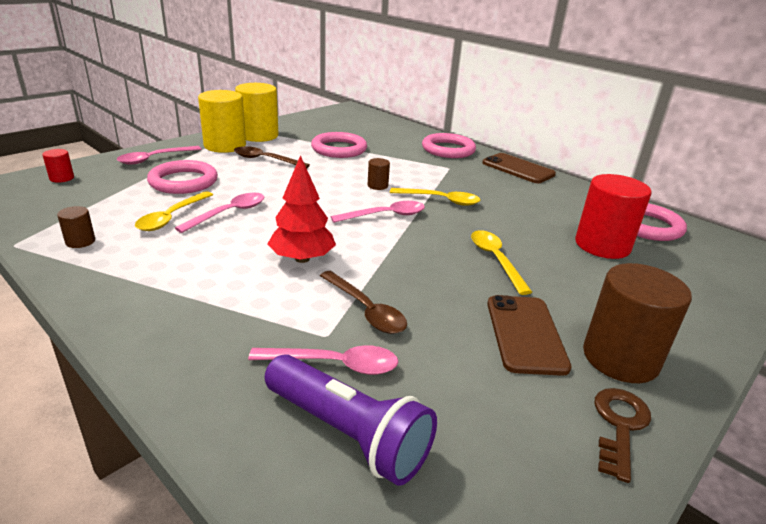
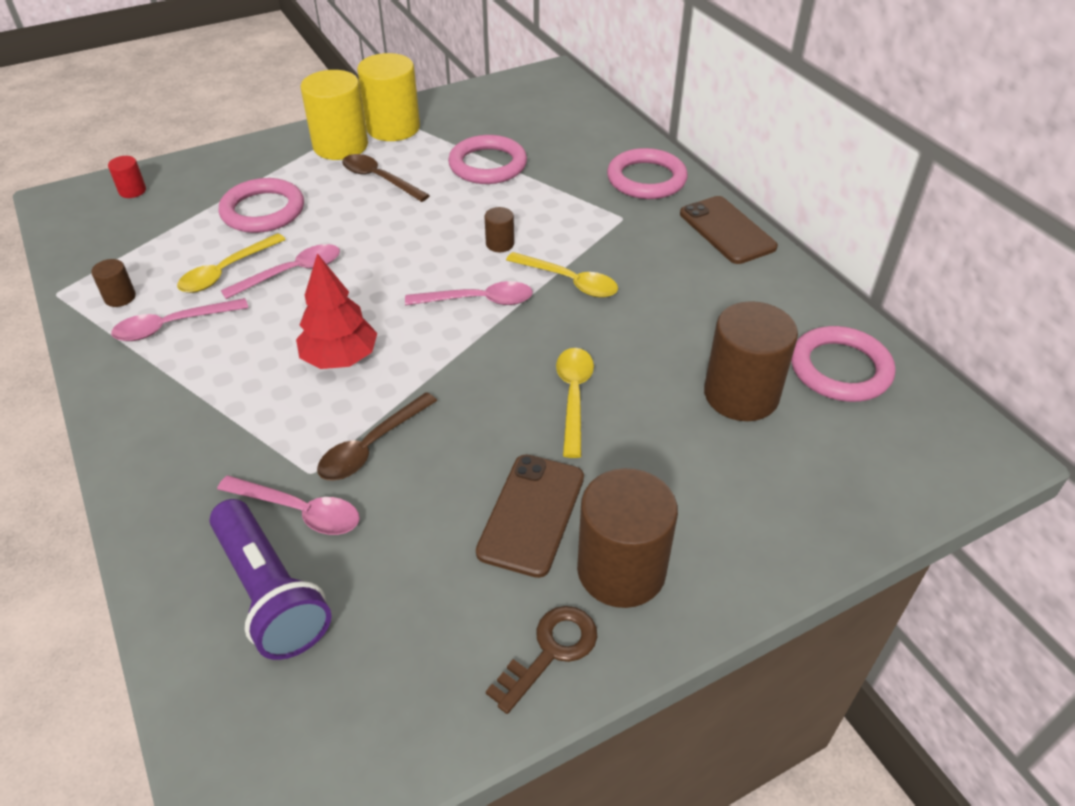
camera: 20 degrees right, 15 degrees up
(154, 159) = (245, 165): pink spoon -> pink spoon (172, 326)
(366, 310) = (371, 447): brown spoon -> brown spoon turned 60 degrees clockwise
(602, 245) = (741, 395): red cylinder -> brown cylinder

